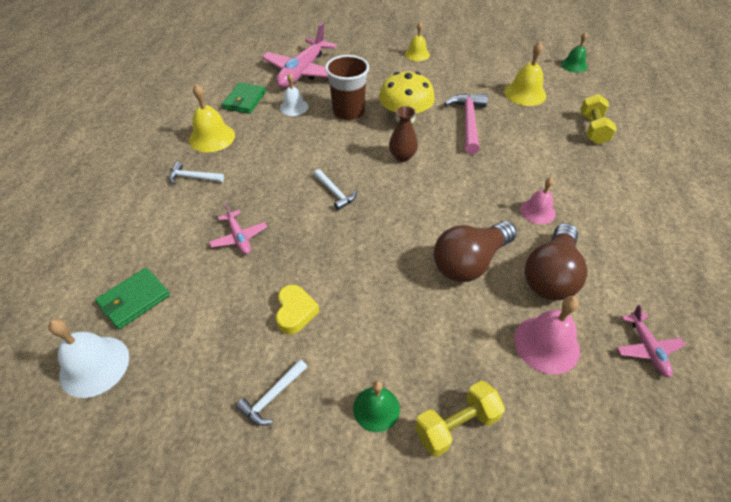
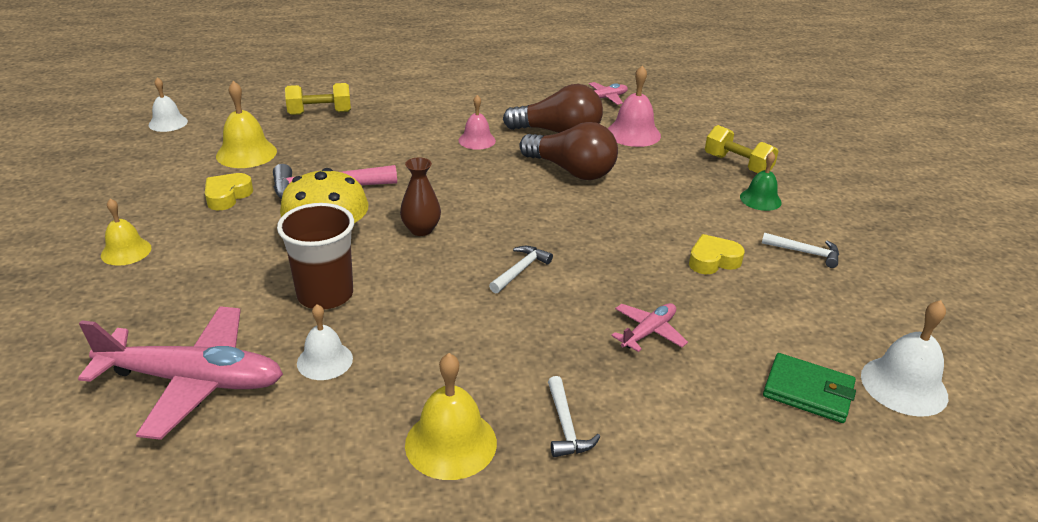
camera: 110 degrees left, 15 degrees down
(244, 100) = (315, 437): green wallet -> none
(467, 85) = (227, 196): none -> yellow heart
(574, 65) = (168, 123): green bell -> white bell

